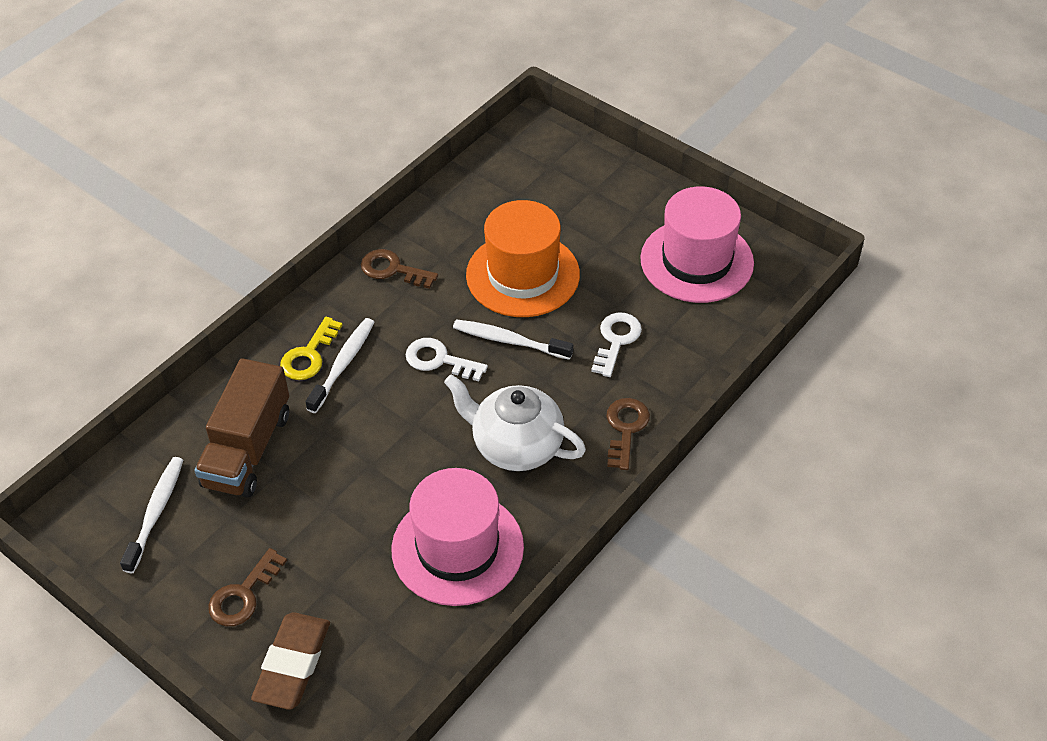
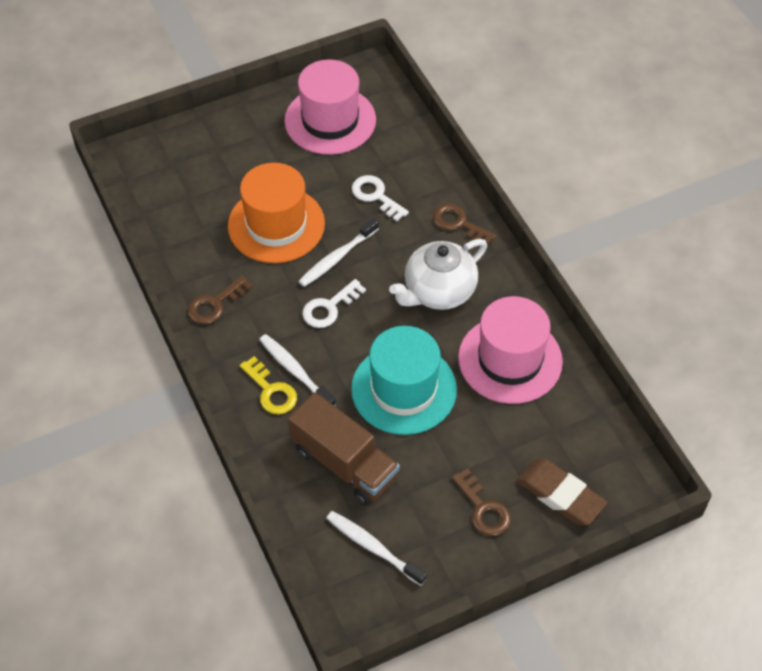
camera: 65 degrees left, 5 degrees up
(366, 464) = (404, 389): none -> turquoise hat

